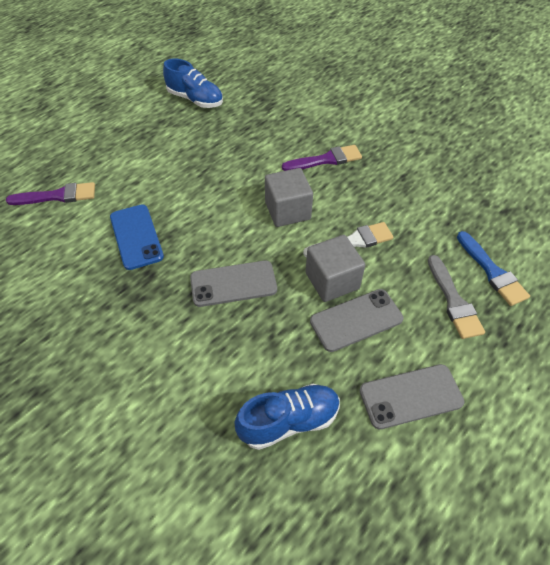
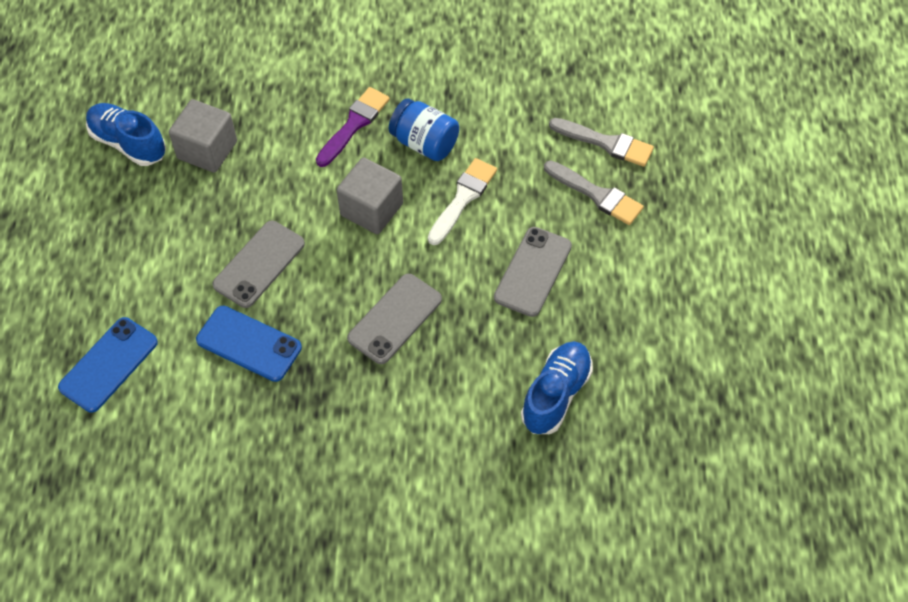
camera: 40 degrees left, 5 degrees up
(58, 196) = (108, 364): purple brush -> blue phone
(195, 99) = (128, 143): blue shoe -> blue shoe turned 135 degrees counterclockwise
(332, 281) = (480, 251): grey cube -> grey cube (207, 150)
(359, 195) = (425, 143): none -> blue jar
(411, 396) = (629, 303): grey phone -> grey phone (259, 264)
(492, 271) = (606, 143): blue brush -> grey brush

